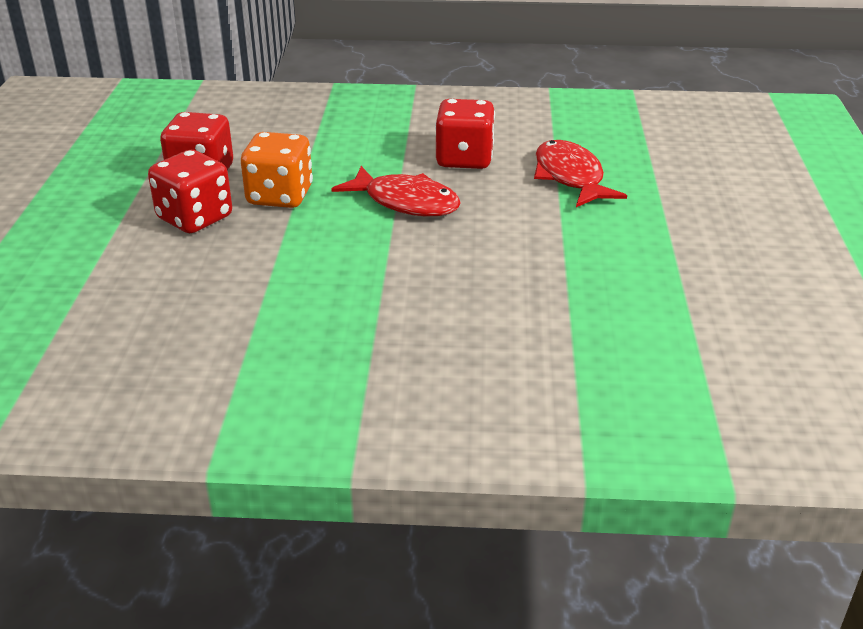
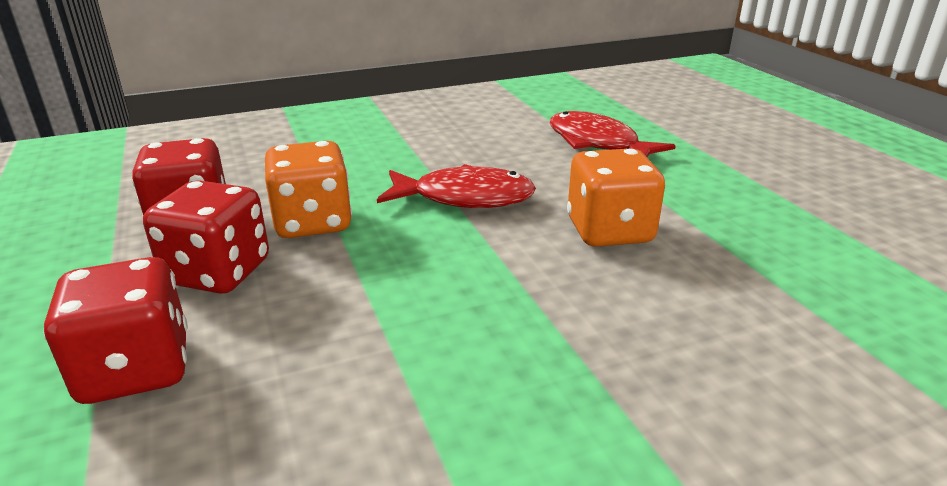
camera: 25 degrees left, 5 degrees down
(464, 159) = (482, 147): red dice -> red dice (136, 369)
(489, 256) = (609, 231): none -> orange dice

